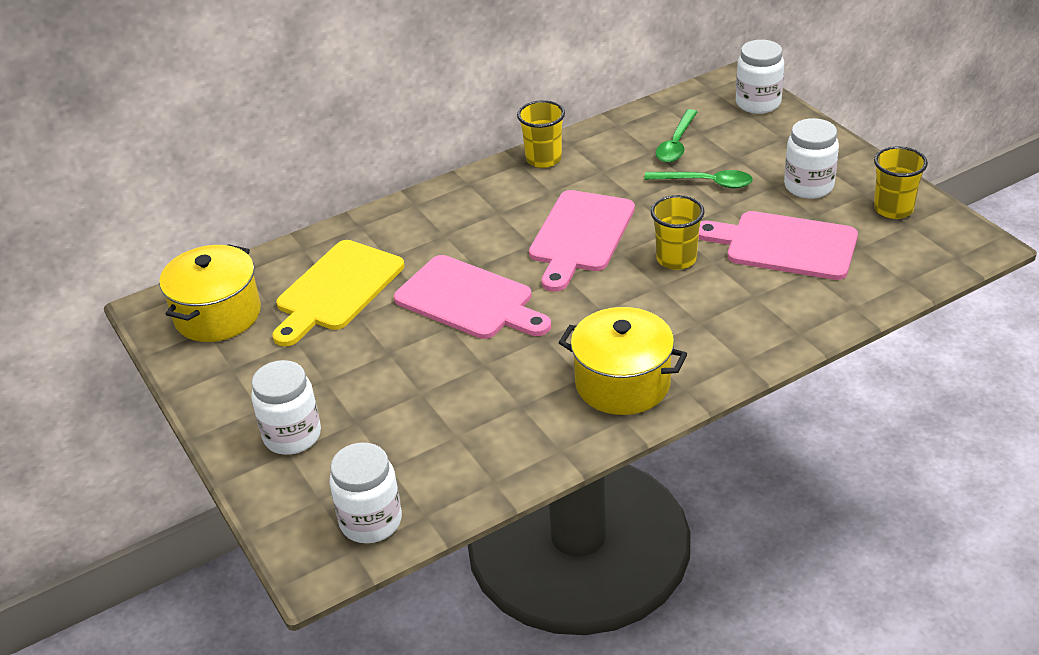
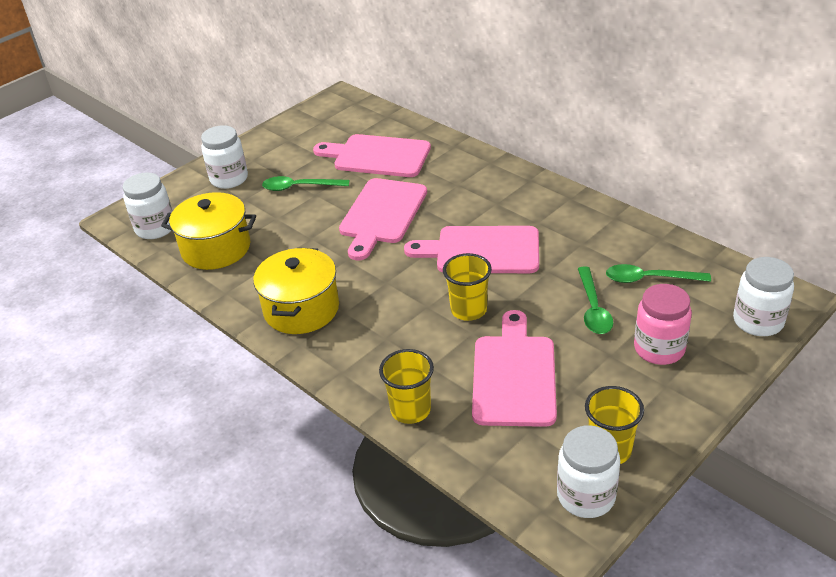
camera: 75 degrees right, 0 degrees up
(218, 315) = (339, 120): yellow pot -> yellow pot (216, 248)
(337, 289) = (378, 156): yellow cutting board -> pink cutting board
(362, 366) = (299, 187): none -> green spoon
(543, 159) = (583, 208): yellow cup -> yellow cup (410, 410)
(775, 159) = (659, 349): none -> pink jar
(808, 186) = (621, 379): white jar -> white jar (586, 496)

